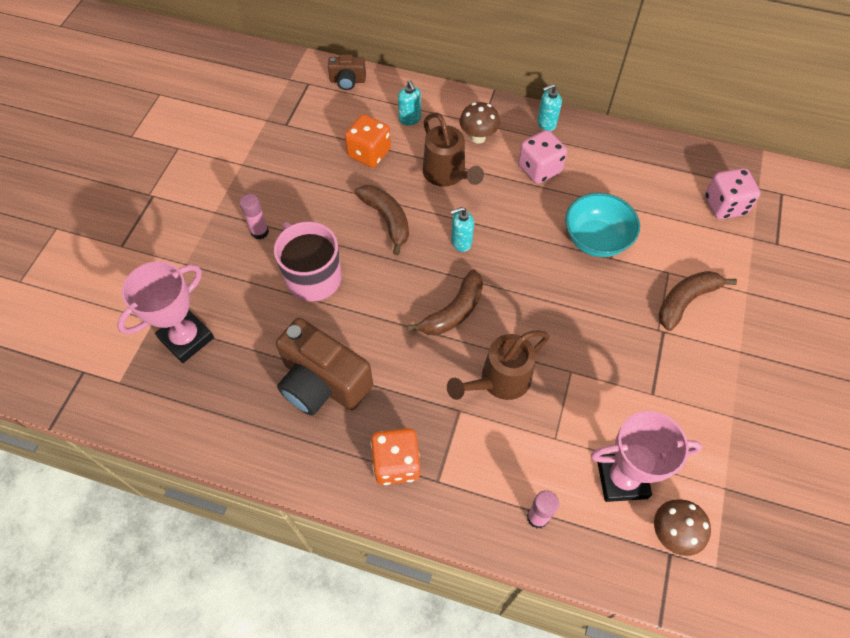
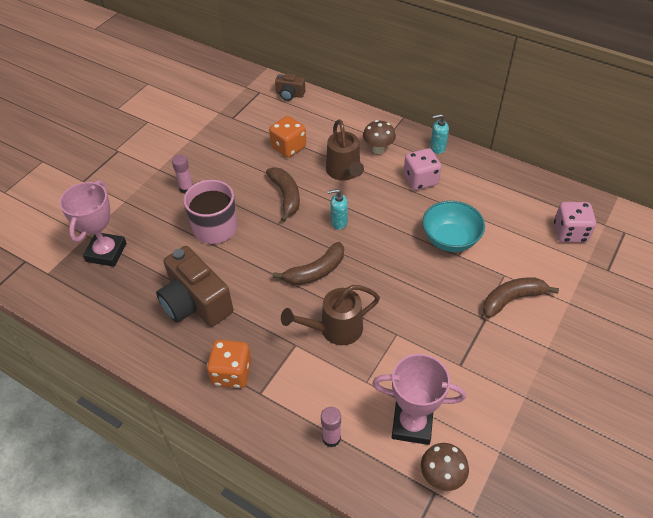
camera: 15 degrees right, 10 degrees down
(187, 338) = (106, 252): pink trophy -> pink trophy turned 45 degrees counterclockwise
(410, 119) = (328, 128): turquoise soap dispenser -> none

